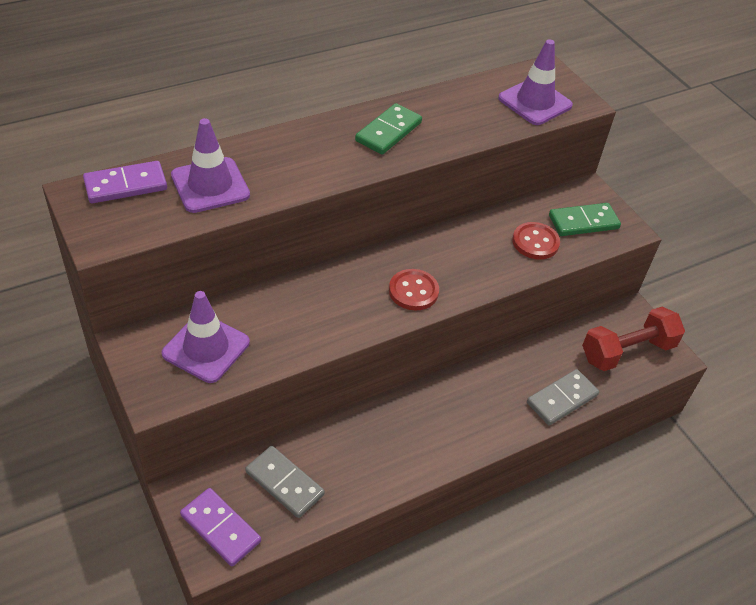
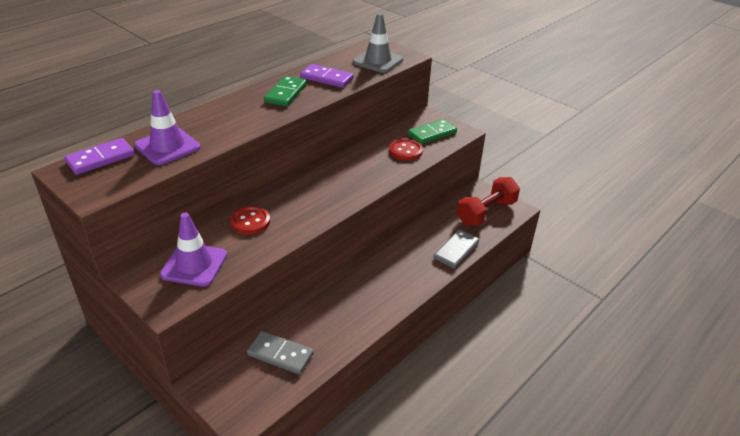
camera: 15 degrees left, 10 degrees down
(220, 528) = (241, 398): purple domino -> purple domino (327, 78)
(413, 291) = (335, 196): red button -> red button (250, 221)
(535, 102) = (378, 61): purple traffic cone -> grey traffic cone

